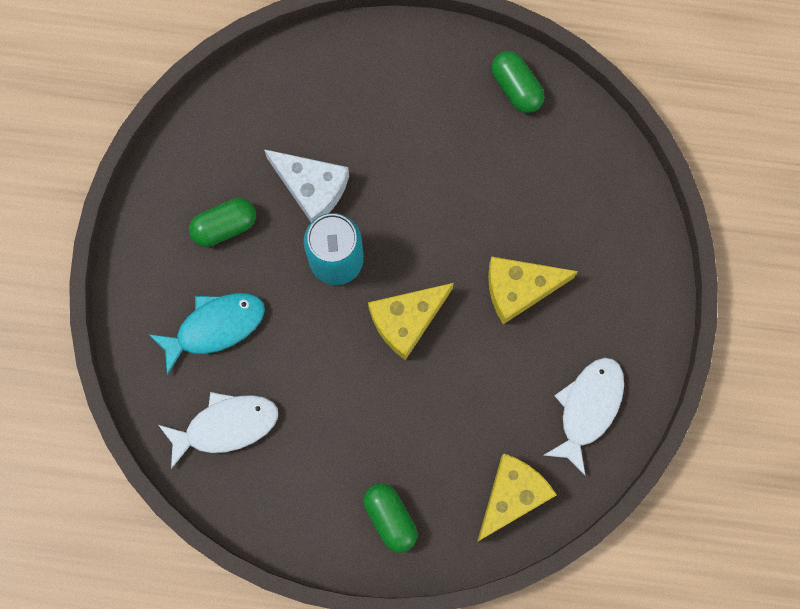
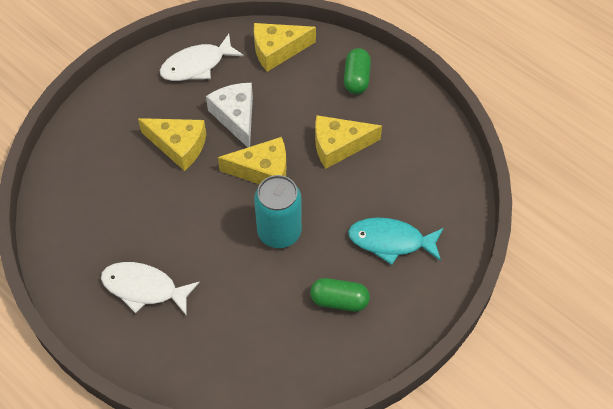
camera: 145 degrees left, 20 degrees down
(226, 426) = (423, 181): white fish -> white fish (144, 288)
(311, 188) = (260, 287): white cheese -> white cheese (236, 117)
(347, 409) = (338, 146): none -> yellow cheese
(516, 87) = (68, 264): green capsule -> none

